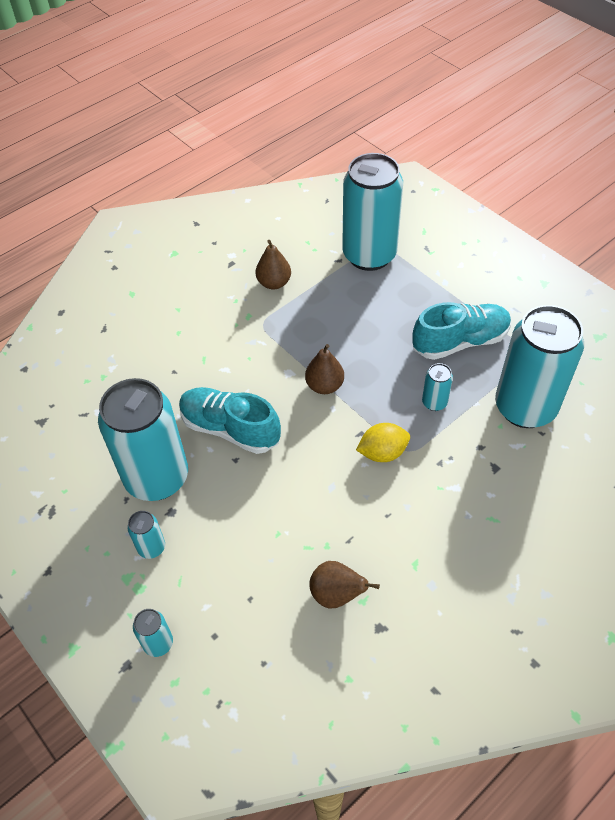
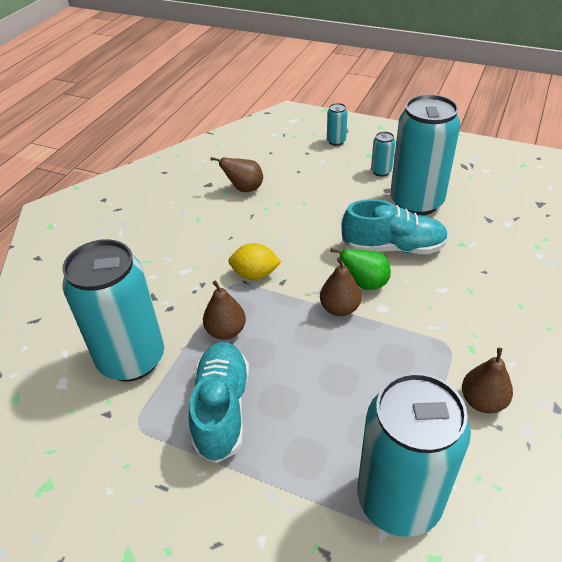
camera: 155 degrees right, 10 degrees down
(286, 400) = (365, 284): none -> green pear
(382, 453) = (255, 274): yellow lemon -> yellow lemon turned 45 degrees clockwise
(434, 402) = (226, 331): turquoise can -> brown pear
(460, 342) = (222, 409): turquoise shoe -> turquoise shoe turned 135 degrees clockwise

